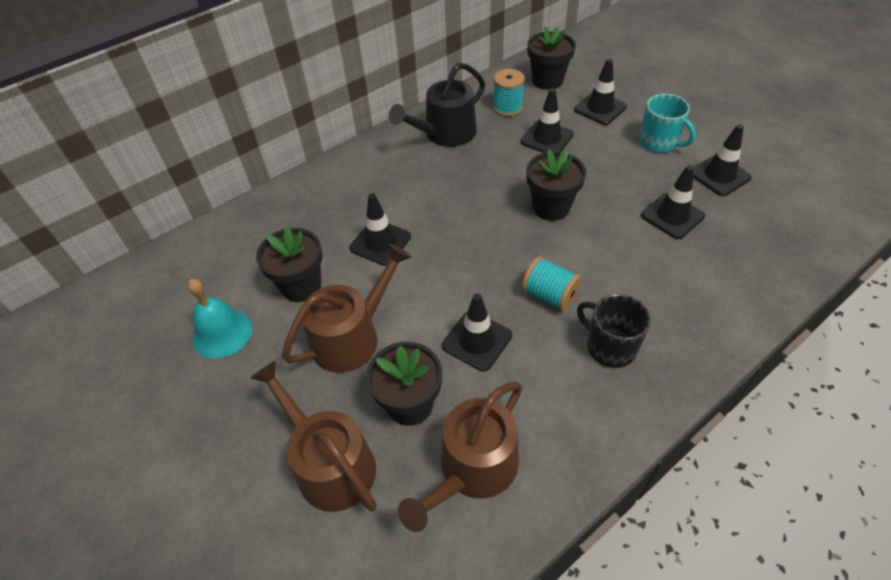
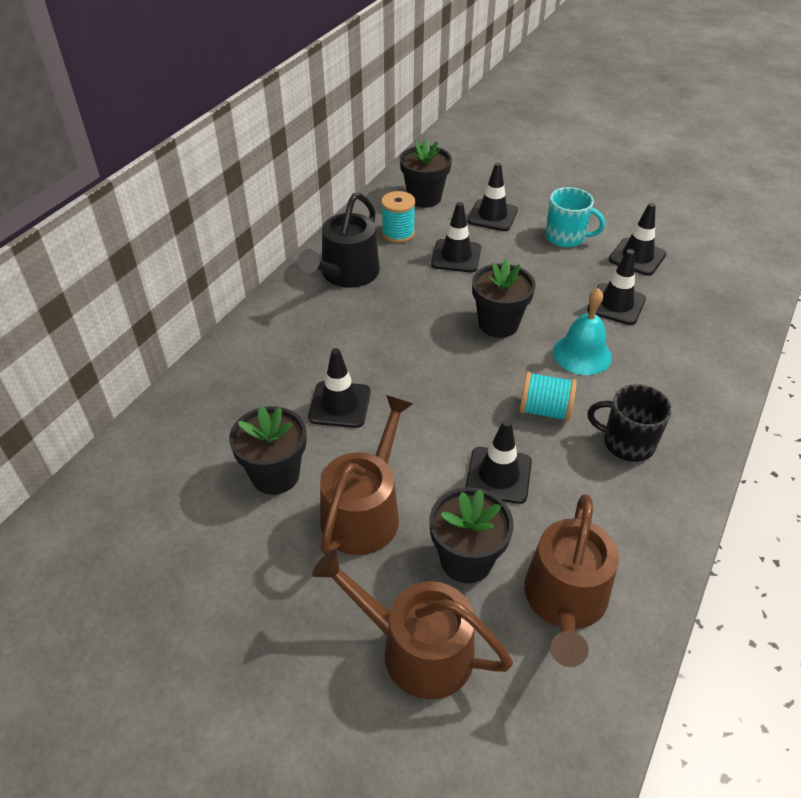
camera: 25 degrees left, 5 degrees down
(222, 333) = (210, 553): turquoise bell -> turquoise bell (582, 354)

